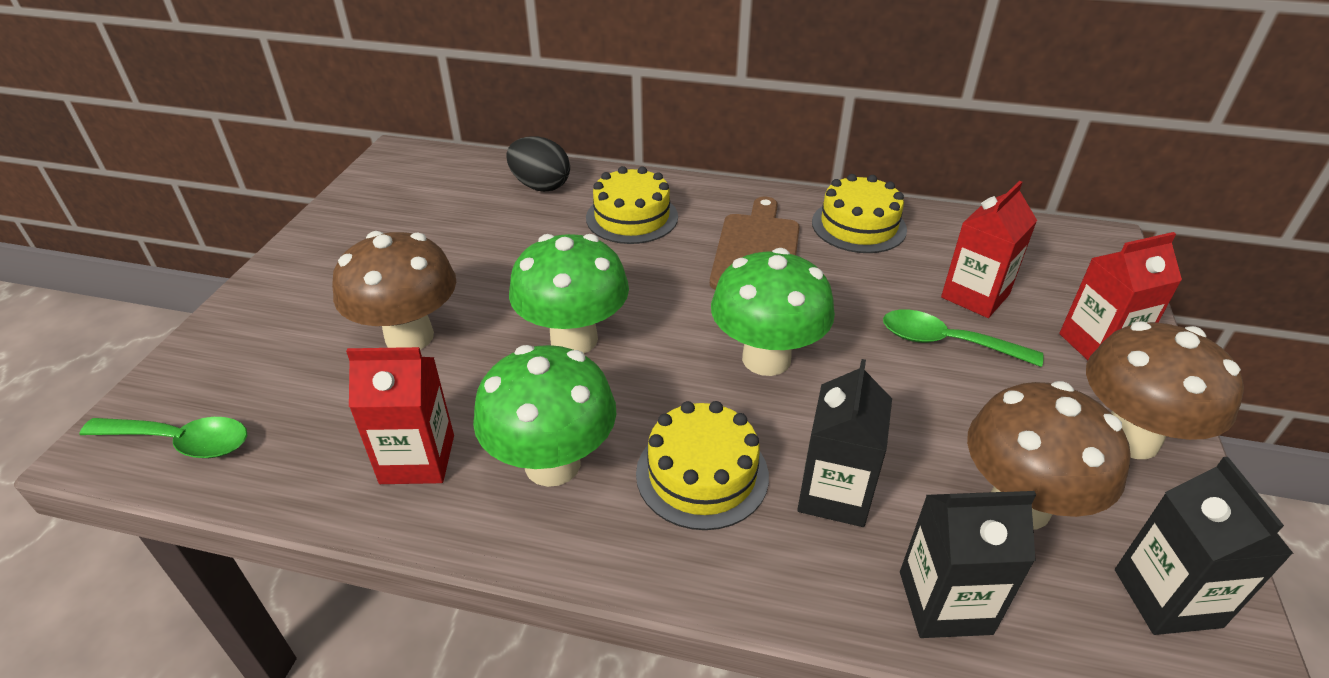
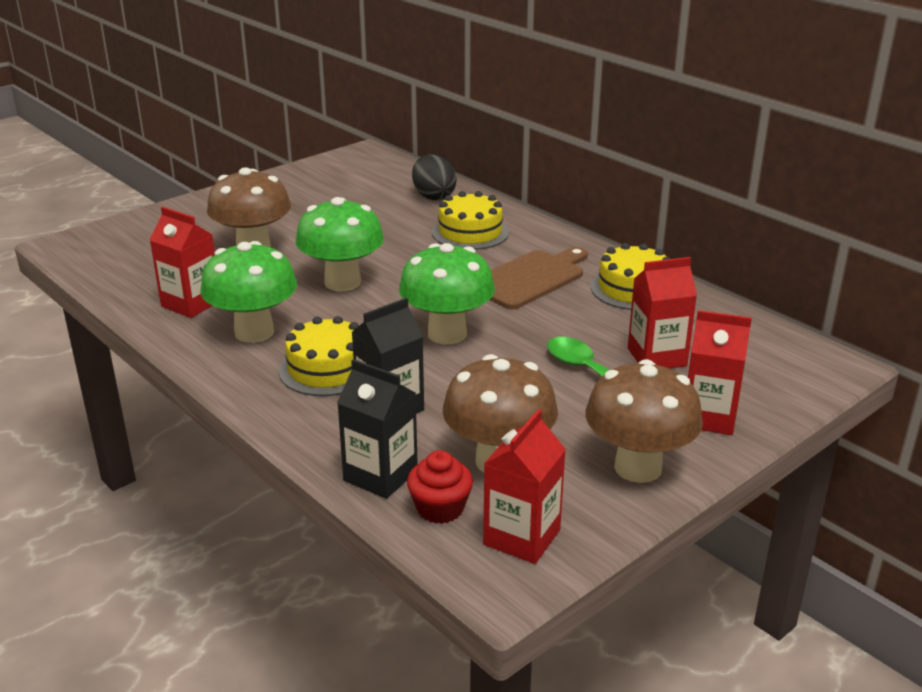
camera: 35 degrees right, 10 degrees down
(181, 442) = (95, 255): green spoon -> none
(1055, 611) = (440, 508): none -> red cupcake
(1167, 598) = (522, 537): black carton -> red carton

